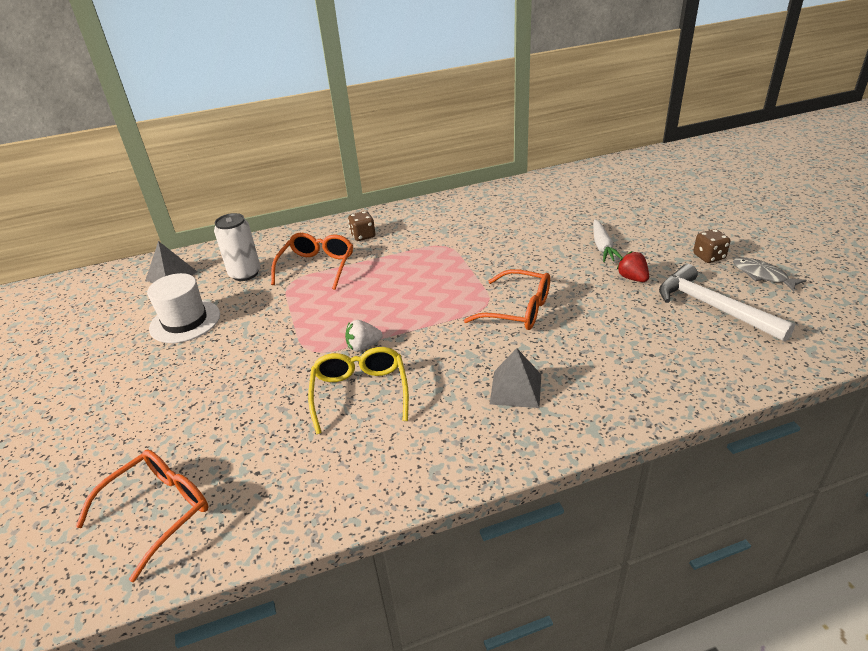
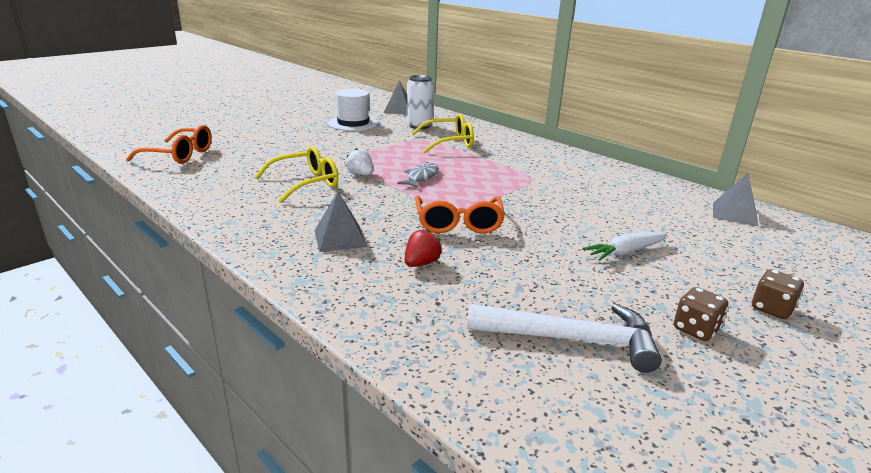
camera: 60 degrees right, 10 degrees down
(317, 266) = (449, 142): orange glasses -> yellow glasses
(363, 236) = (509, 148): brown dice -> brown dice (771, 309)
(562, 184) = (734, 214): none -> grey pyramid
(632, 278) = (578, 277): red strawberry -> red strawberry (421, 263)
(712, 307) = (571, 339): white hammer -> white hammer turned 75 degrees clockwise
(762, 275) = (701, 381): grey fish -> grey fish (421, 177)

